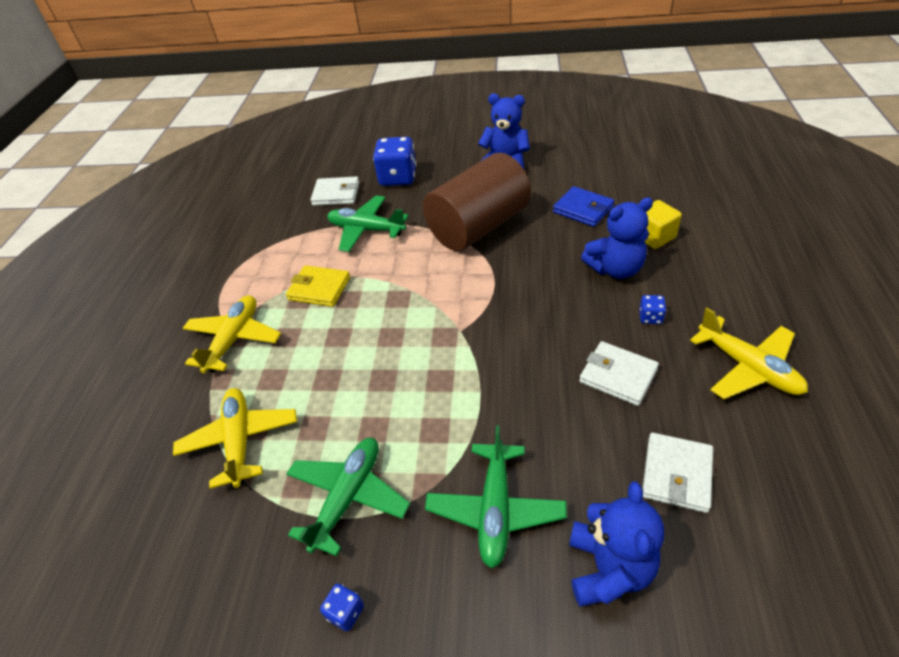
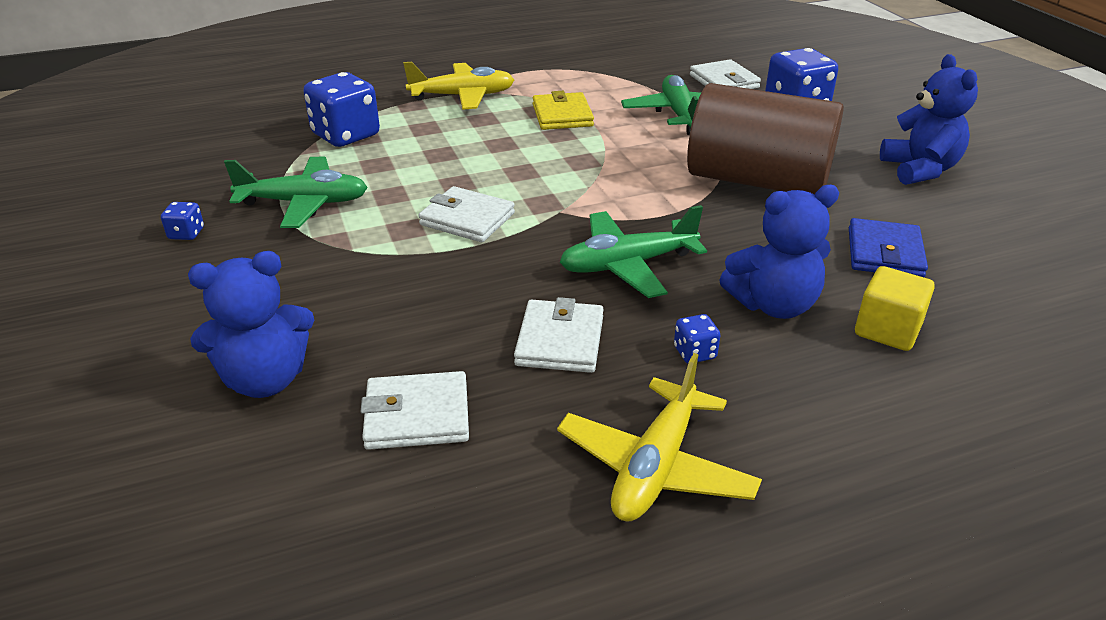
camera: 60 degrees right, 10 degrees down
(240, 441) = (346, 135): yellow plane -> blue dice
(441, 386) = (467, 219): none -> white wallet
(495, 509) = (318, 289): green plane -> green plane (627, 265)
(615, 269) = (773, 305): blue teddy bear -> blue teddy bear turned 60 degrees counterclockwise

